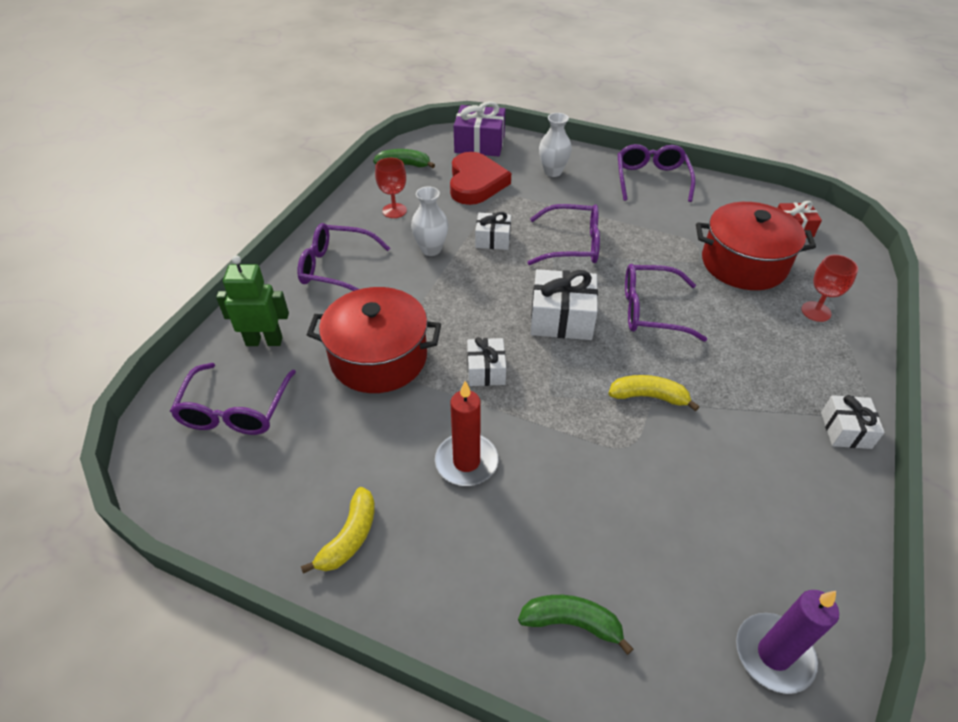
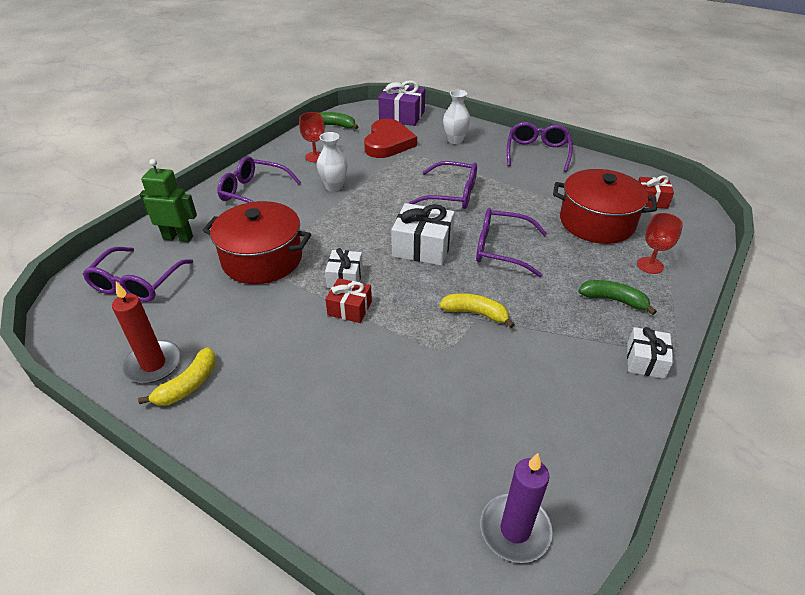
camera: 10 degrees right, 5 degrees down
(466, 462) = (303, 343): red candle -> red candle (153, 364)
(493, 239) = (387, 184): white gift -> none
(505, 410) = (349, 308): none -> red gift
(572, 623) = (345, 476): green banana -> green banana (613, 300)

